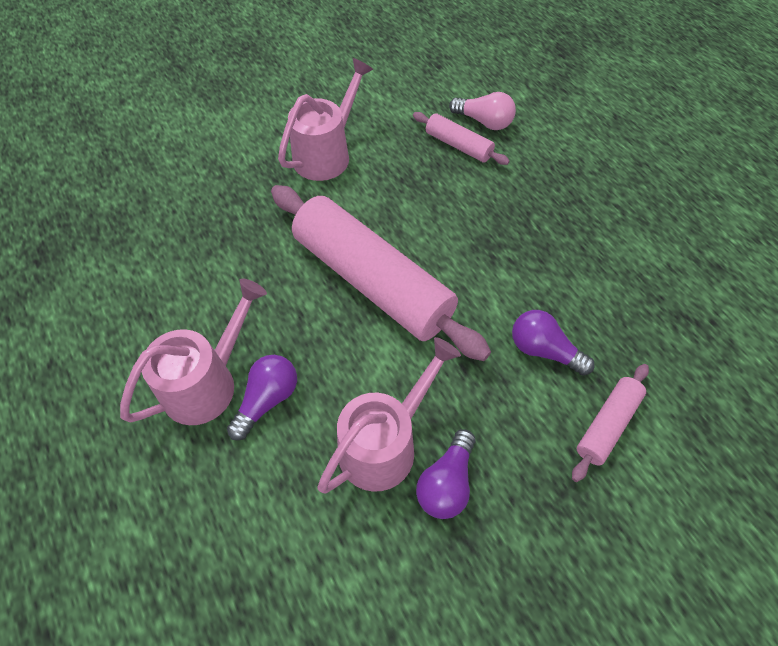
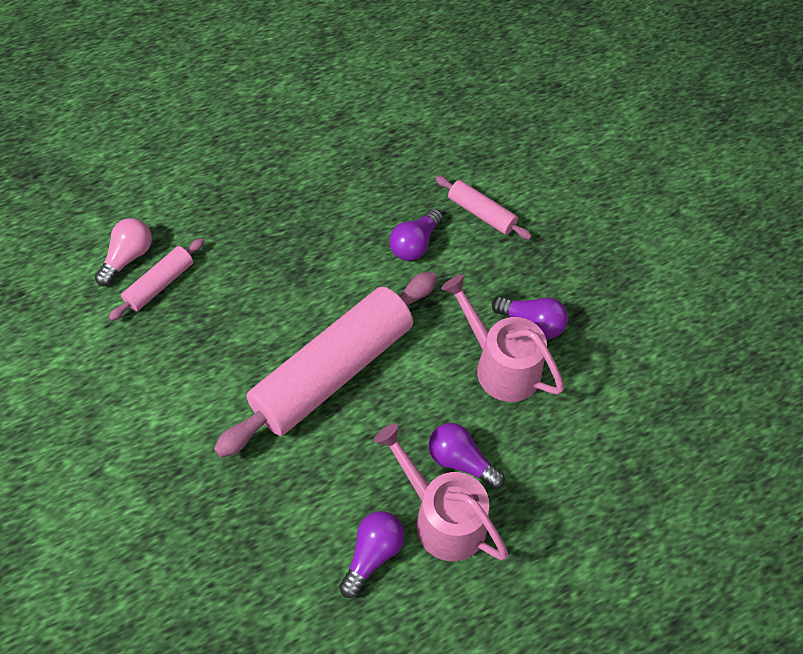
camera: 90 degrees left, 0 degrees up
(179, 323) = (373, 554): none -> purple light bulb
(327, 153) = (146, 415): pink watering can -> none

